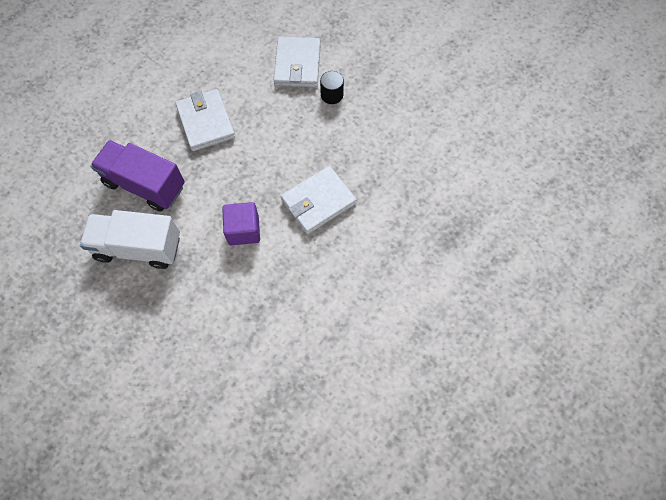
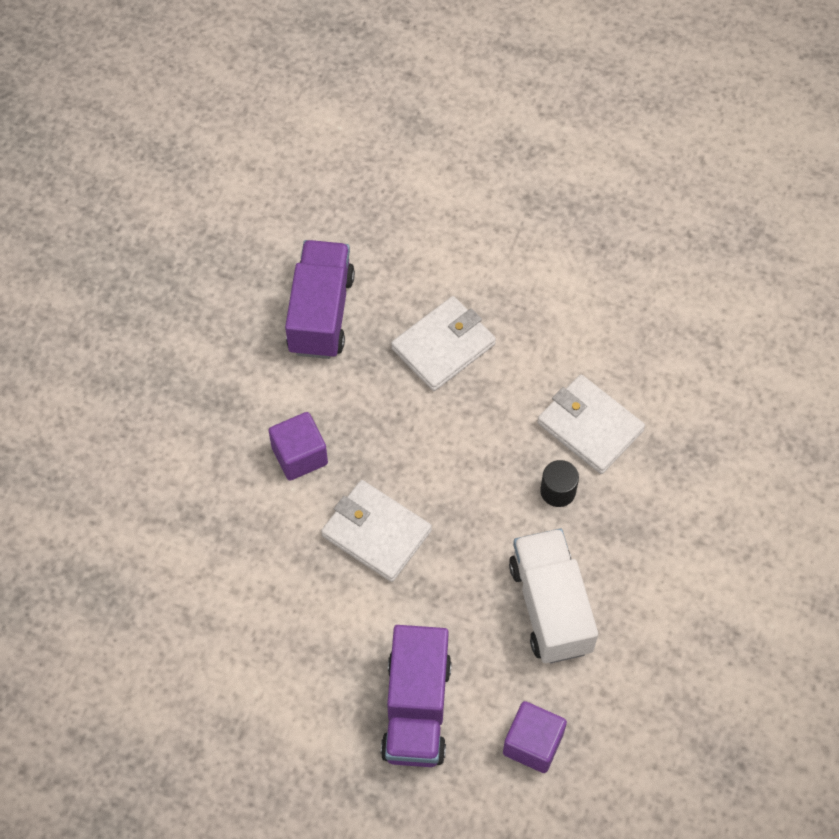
camera: 70 degrees right, 5 degrees down
(138, 247) = (232, 343): white truck -> white truck (550, 607)
(297, 65) = (590, 426): white wallet -> white wallet turned 60 degrees clockwise
(444, 216) = (416, 709): none -> purple truck
(486, 161) = (533, 743): none -> purple cube

